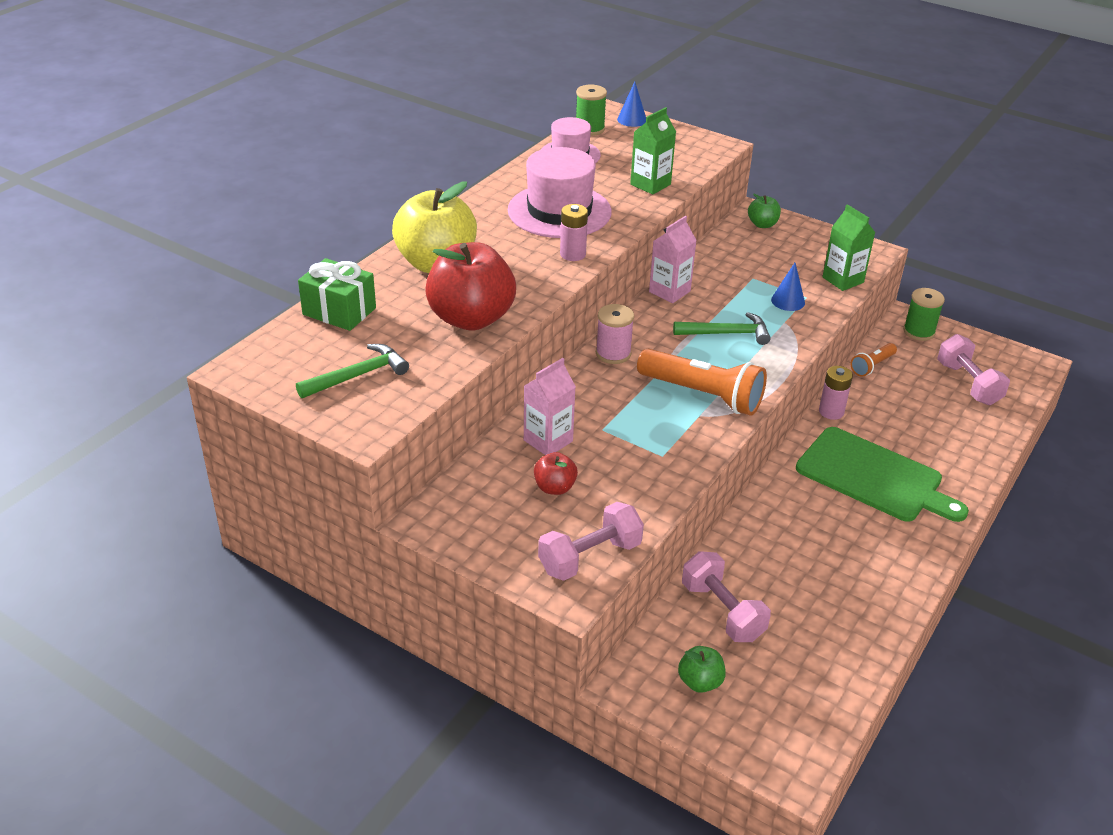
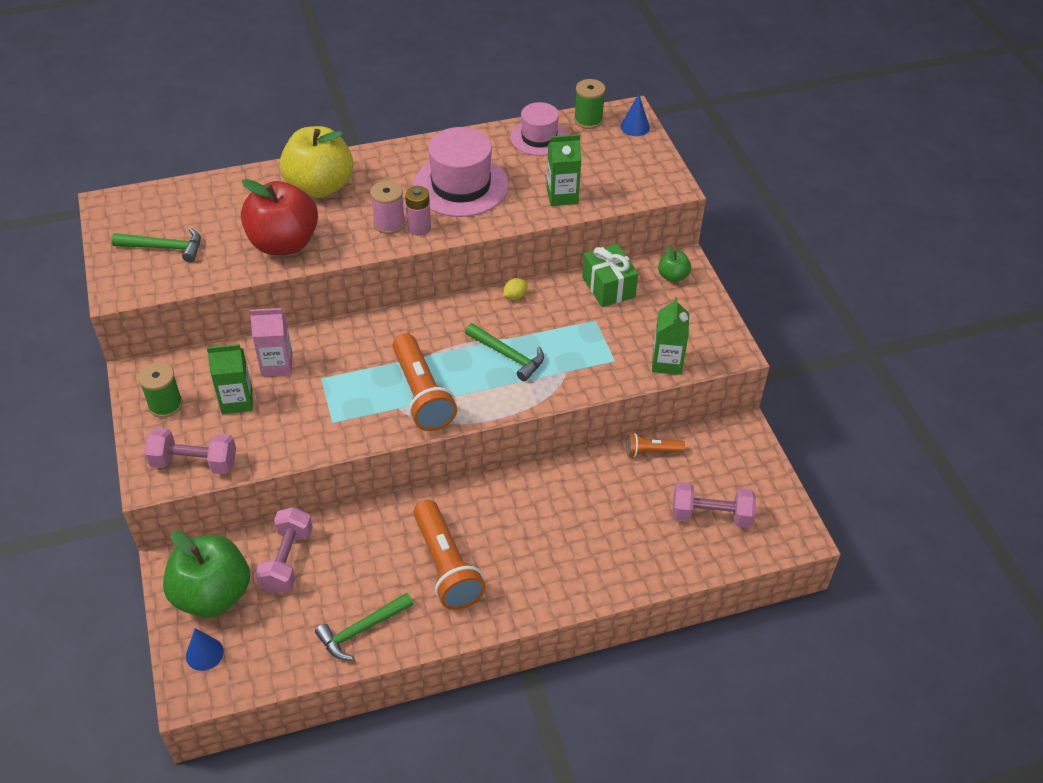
camera: 40 degrees right, 10 degrees up
(339, 311) = (214, 192): green gift -> green gift (608, 287)
(554, 488) = (237, 401): red apple -> green carton
(613, 353) = (406, 324): pink spool -> pink spool (389, 223)
(669, 291) = (515, 296): pink carton -> yellow lemon
(700, 682) = (213, 595): green apple -> green apple, size x2.17
(788, 301) = (594, 355): blue cone -> blue cone (204, 653)
(831, 412) = (564, 468): pink battery -> none
(848, 531) = (446, 565): none -> orange flashlight
(856, 620) = (361, 630): none -> green hammer
(874, 477) = (523, 539): green cutting board -> none
(919, 332) = (735, 446): green spool -> green spool (165, 405)
(968, 384) = (711, 515): pink dumbbell -> pink dumbbell turned 75 degrees clockwise

